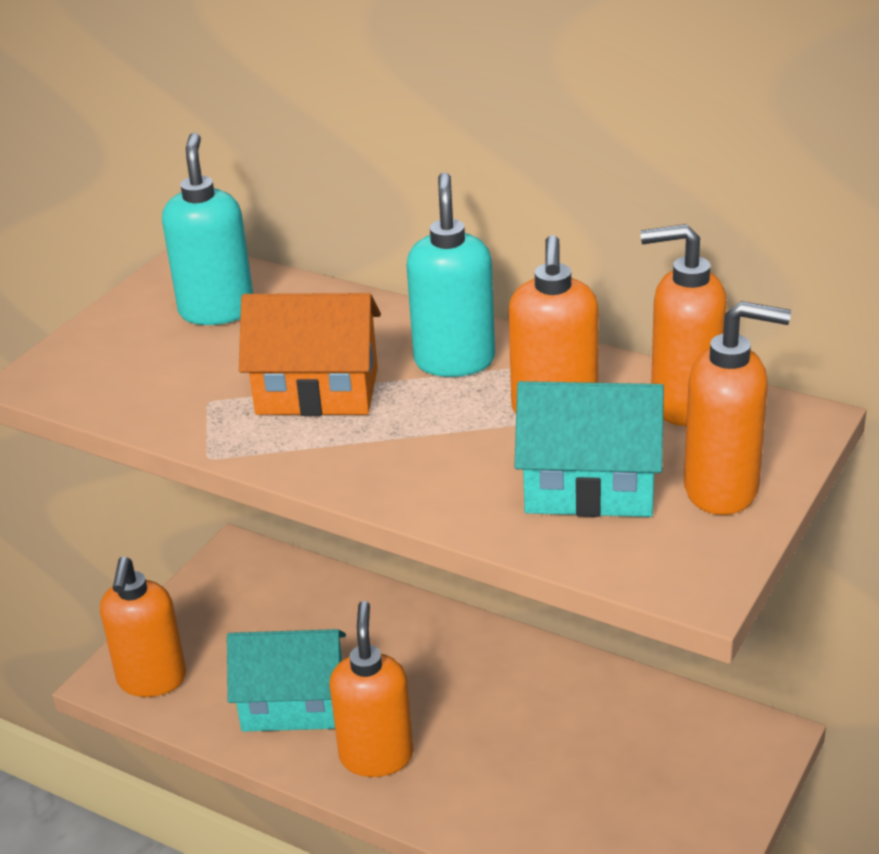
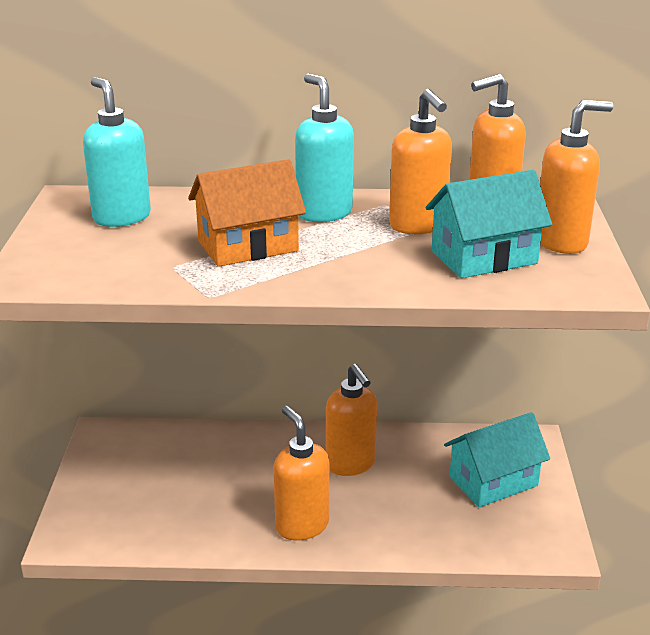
camera: 30 degrees left, 5 degrees down
(152, 680) = (98, 530): orange soap dispenser -> orange soap dispenser (351, 464)
(293, 704) = (218, 512): turquoise house -> turquoise house (493, 481)

